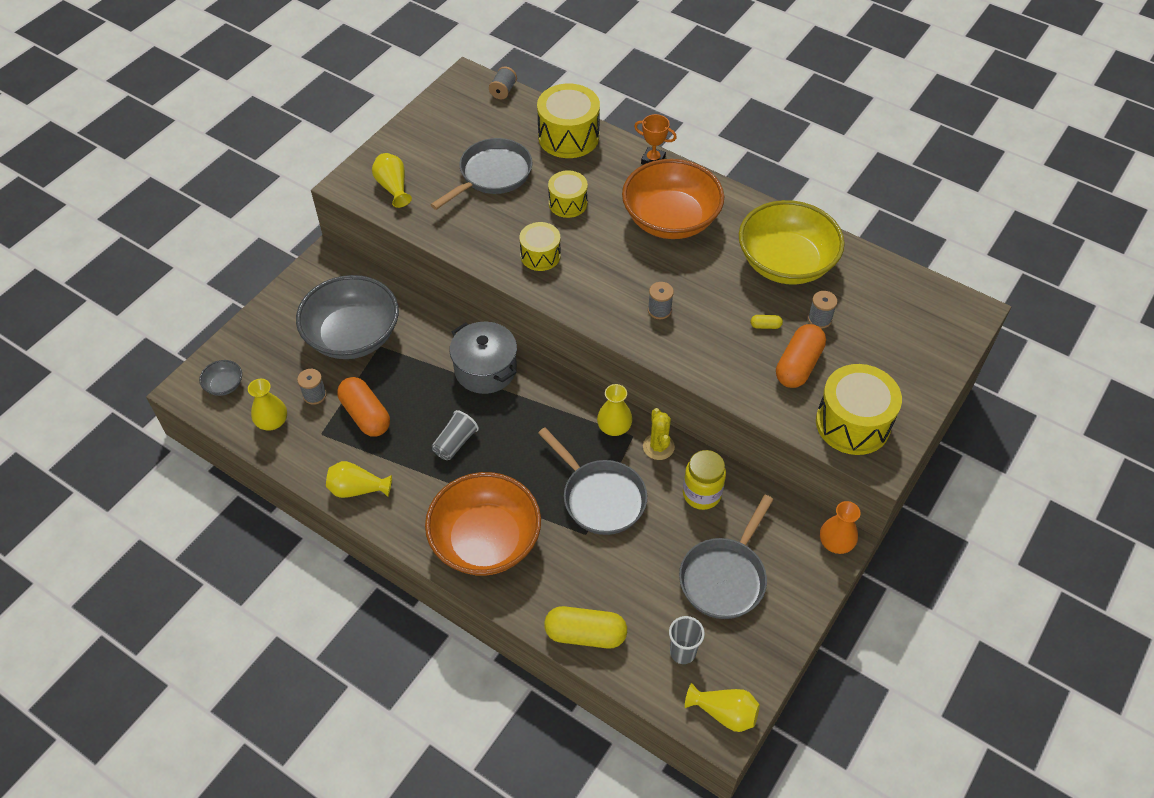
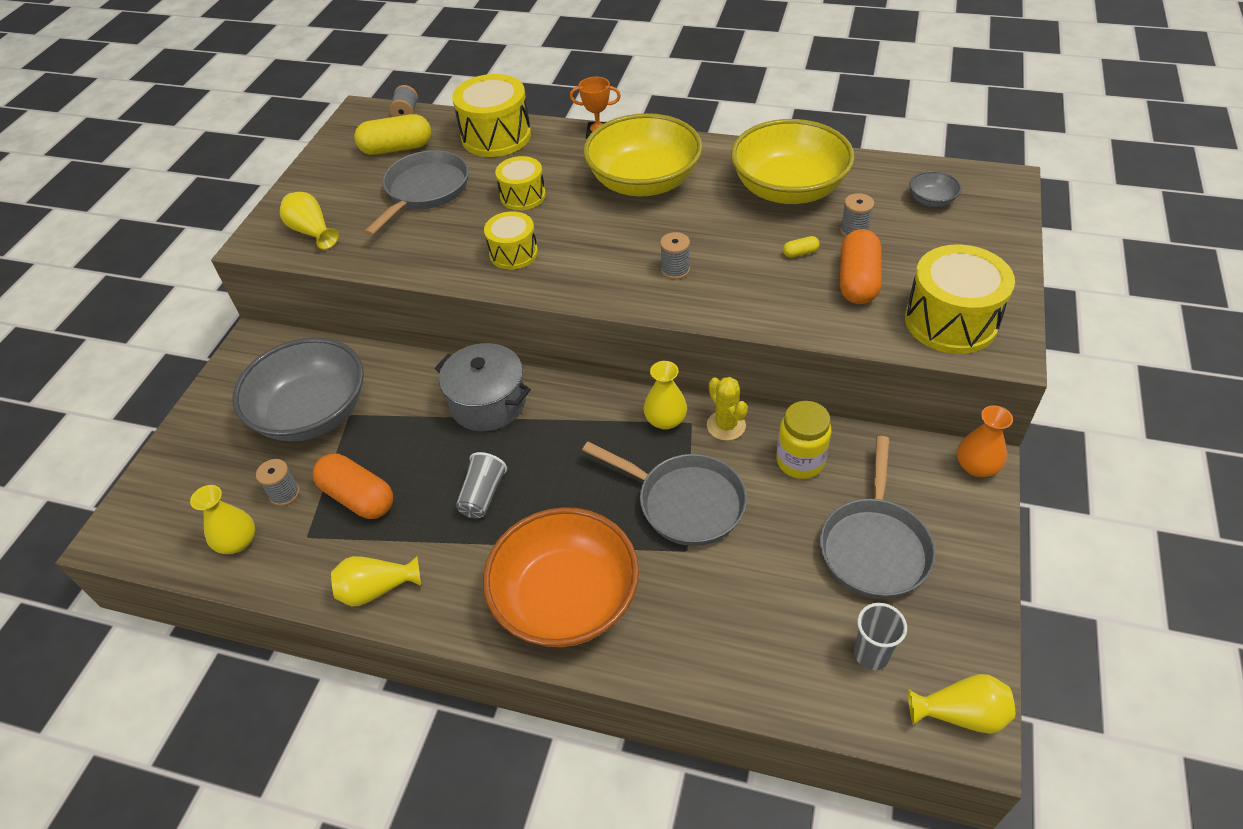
camera: 15 degrees left, 5 degrees down
(224, 385) = (161, 517): grey bowl -> grey bowl (931, 200)
(585, 634) = (741, 674): yellow capsule -> yellow capsule (397, 148)
(670, 219) = (644, 182): orange bowl -> yellow bowl

